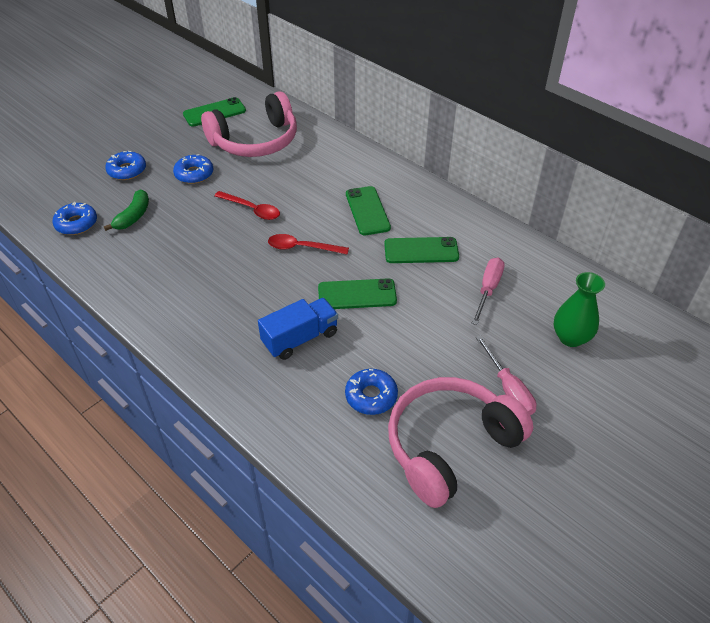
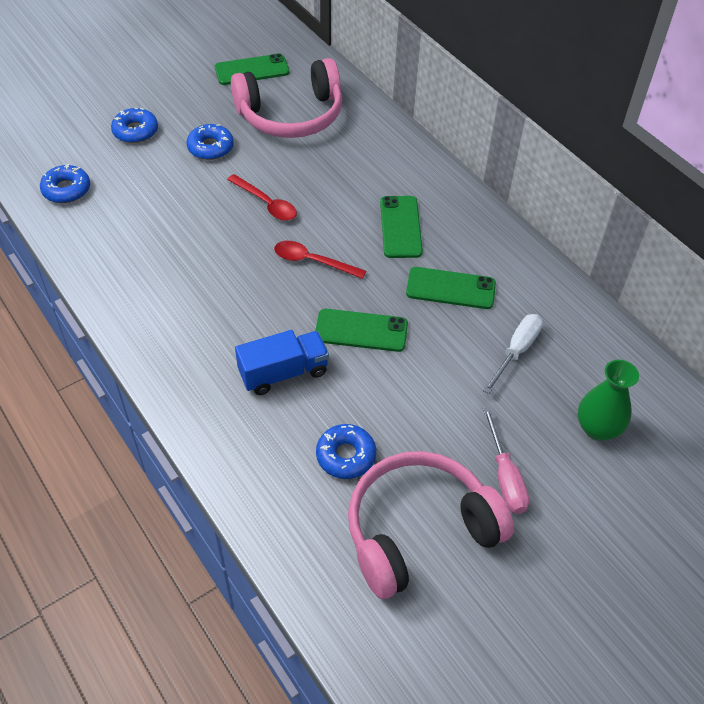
camera: 10 degrees right, 5 degrees up
(133, 216) = (131, 191): green banana -> none
(488, 289) = (516, 351): pink screwdriver -> white screwdriver

